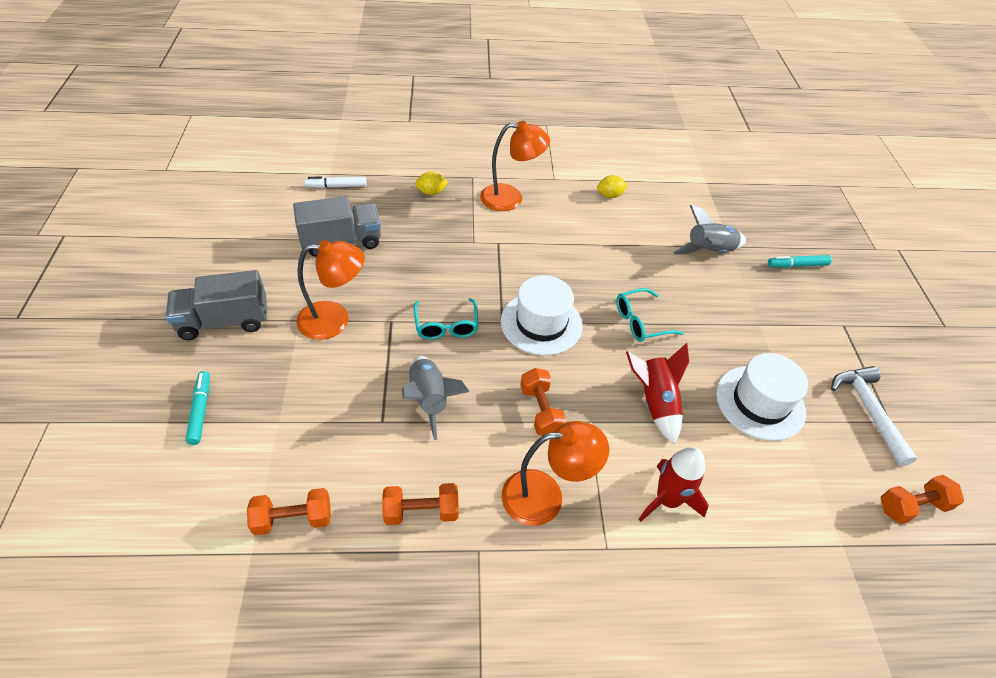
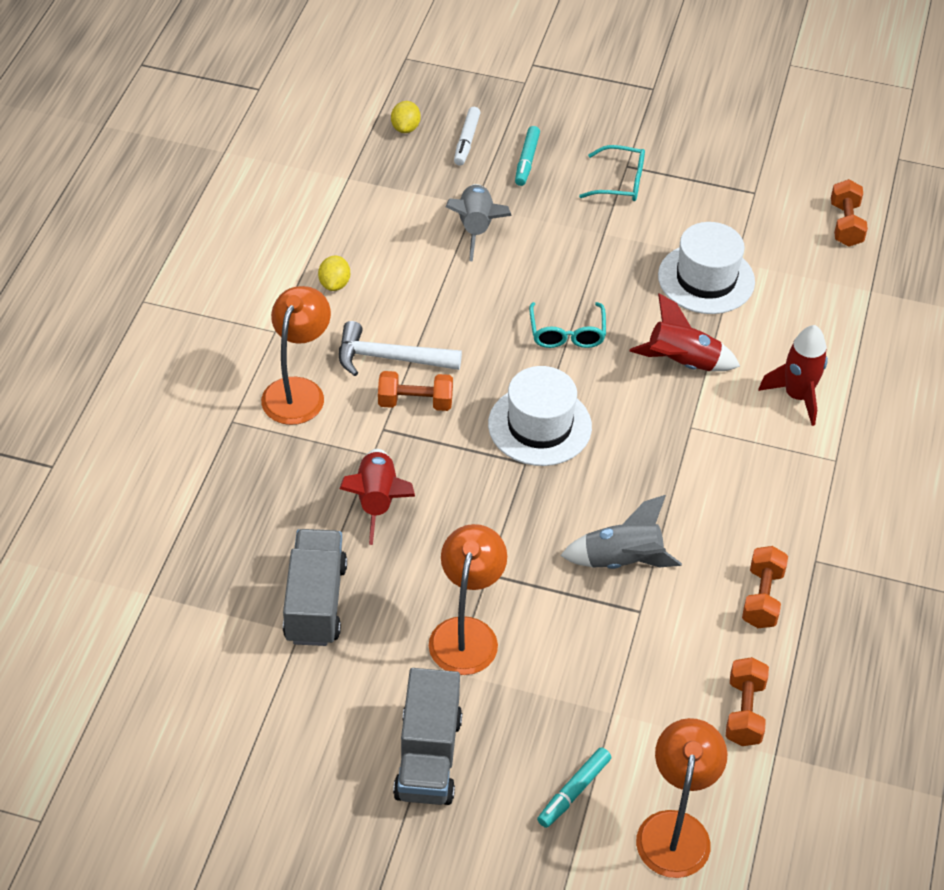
camera: 70 degrees left, 0 degrees up
(200, 410) = (573, 791): turquoise marker -> turquoise marker turned 60 degrees counterclockwise
(336, 186) = (185, 590): white marker -> white marker (466, 141)
(431, 192) = (248, 477): yellow lemon -> yellow lemon (405, 128)
(435, 252) = (377, 501): none -> red rocket
(446, 326) = (514, 519): turquoise glasses -> turquoise glasses (620, 182)
(540, 410) = (665, 463): orange dumbbell -> orange dumbbell (415, 402)
(545, 496) = (770, 490): orange lamp -> orange lamp (675, 829)
(868, 411) = (739, 202): white hammer -> white hammer (389, 358)

